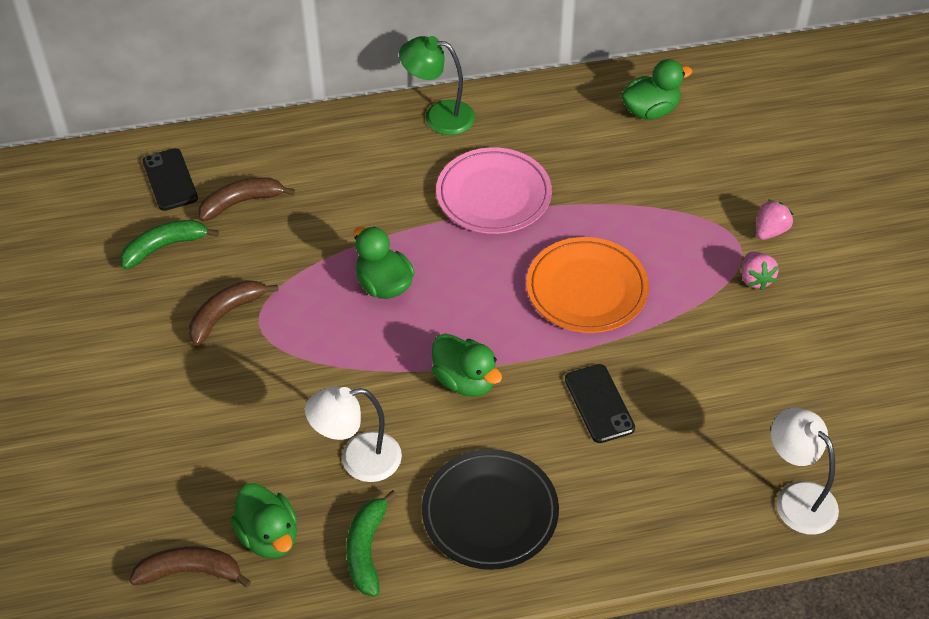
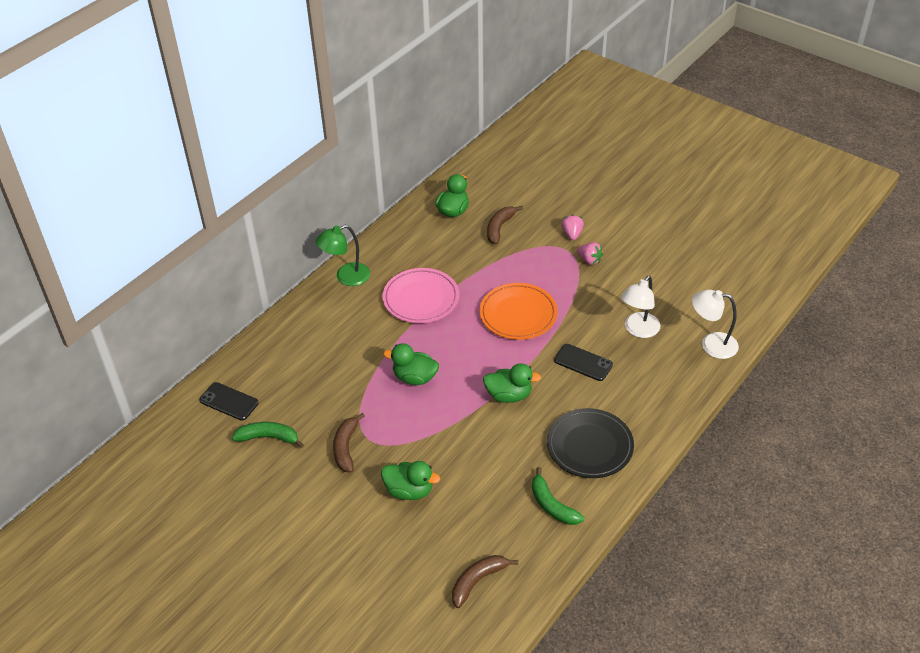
camera: 40 degrees left, 5 degrees down
(164, 247) = (268, 437): green banana -> green banana turned 75 degrees clockwise
(241, 202) = (286, 387): brown banana -> brown banana (499, 228)
(269, 536) = (497, 535): green duck -> green duck (409, 491)
(358, 460) = (499, 468): white lamp -> white lamp (638, 330)

